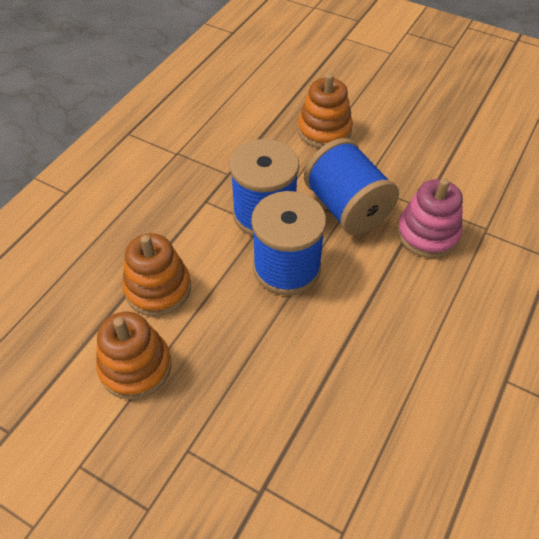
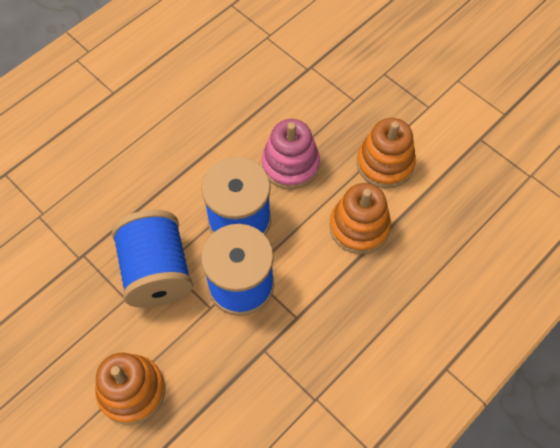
camera: 165 degrees left, 10 degrees up
(427, 234) = (96, 223): pink stacking toy -> pink stacking toy (290, 164)

